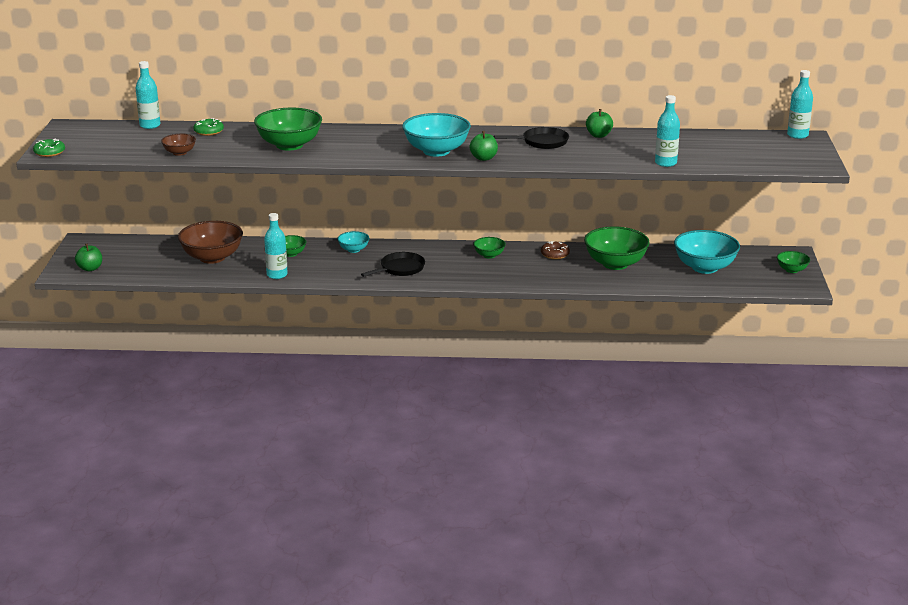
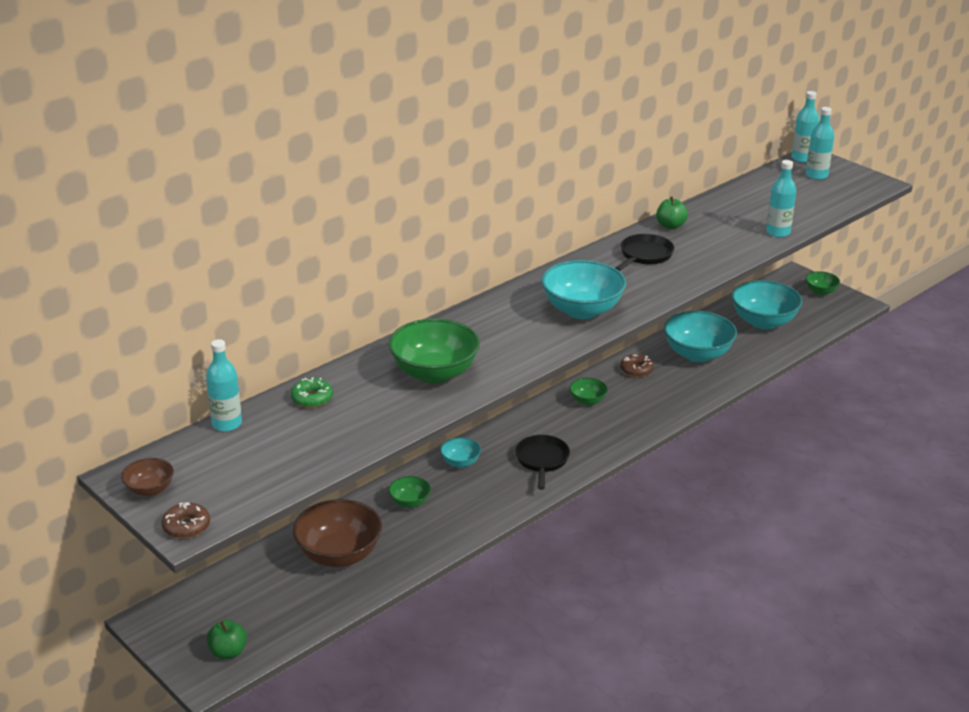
camera: 45 degrees left, 5 degrees up
(49, 152) = (186, 526): green donut -> brown donut
(179, 153) = (341, 444): brown bowl -> brown bowl (150, 489)
(277, 275) = (444, 536): turquoise bottle -> turquoise bottle (816, 175)
(483, 158) = (637, 298): green apple -> none
(615, 264) = (697, 354): green bowl -> turquoise bowl

